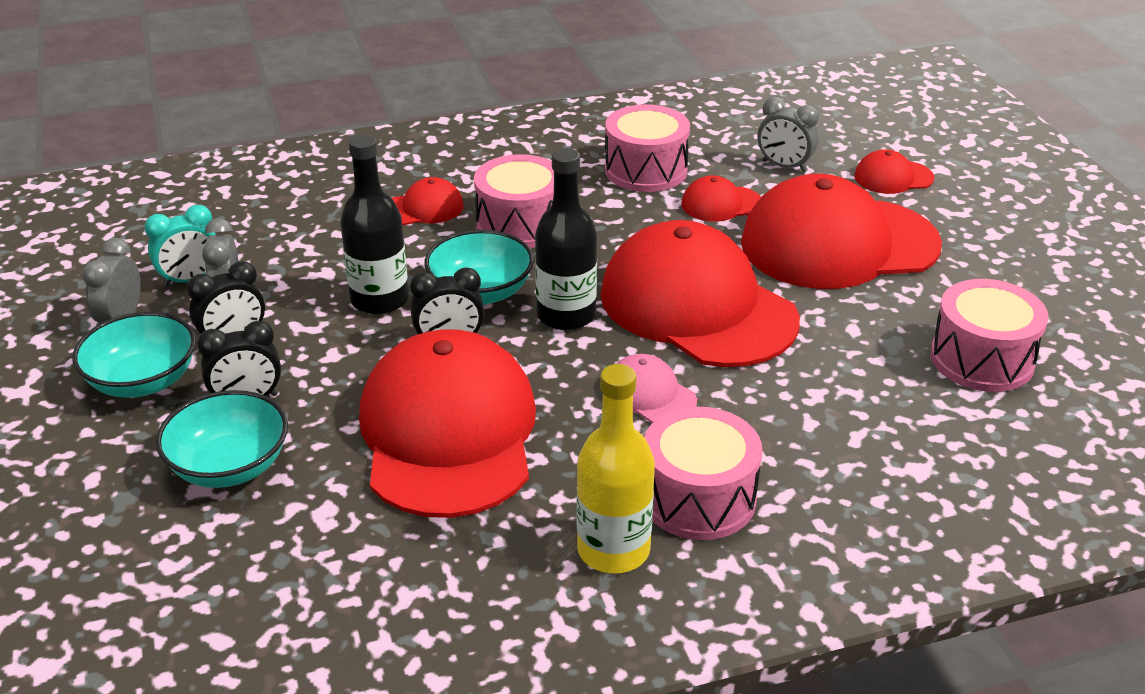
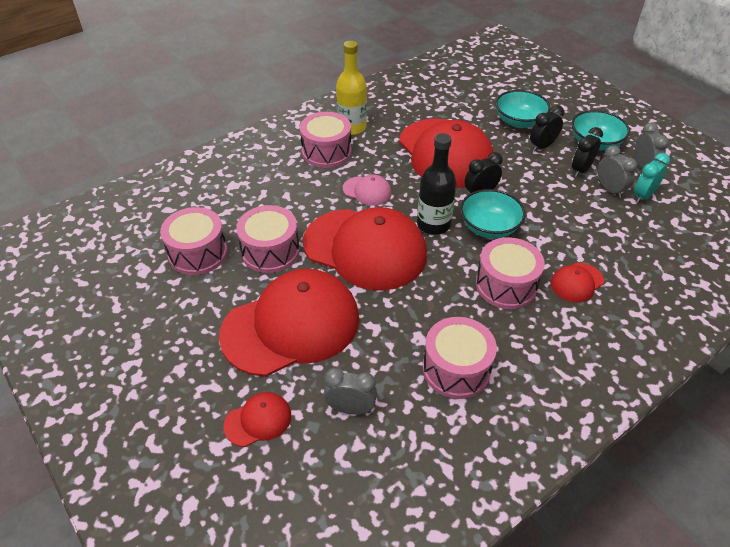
camera: 160 degrees right, 10 degrees up
(379, 300) = (536, 209): black bottle -> none
(721, 204) = (384, 345): red cap -> none
(855, 336) = (270, 251): none -> pink drum

